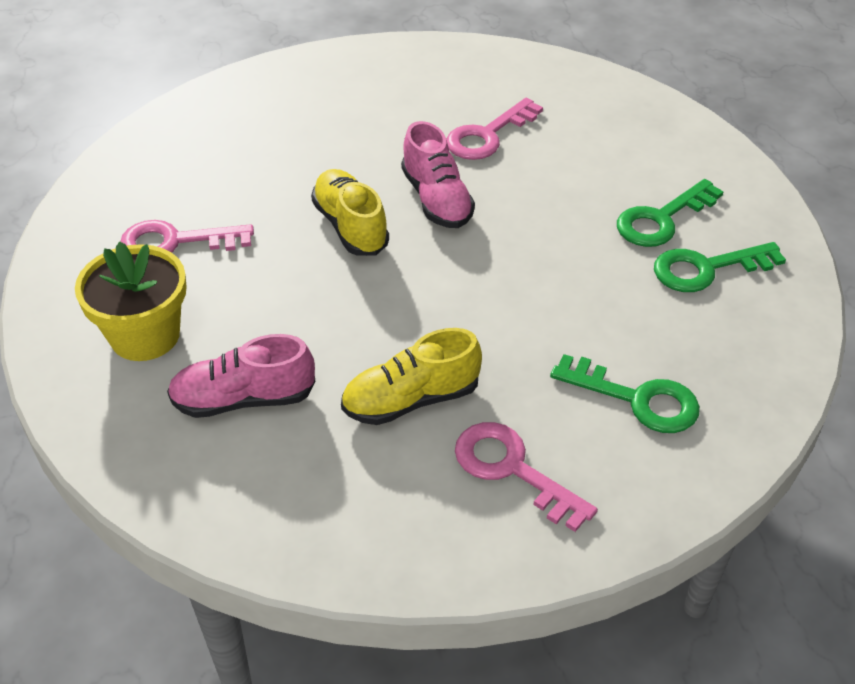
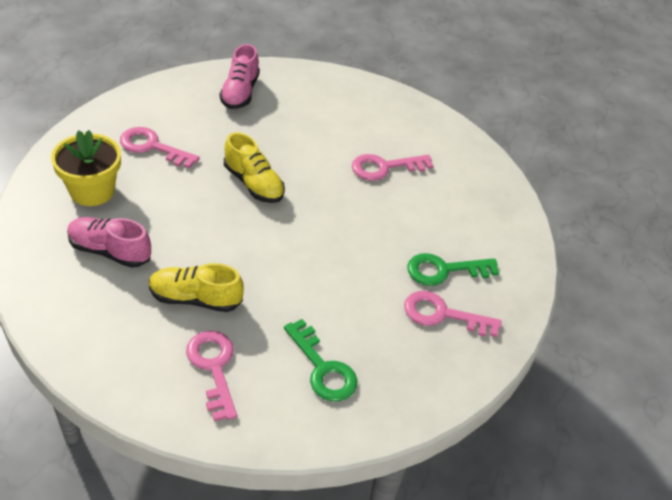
camera: 25 degrees right, 0 degrees up
(350, 226) = (253, 184): yellow shoe -> yellow shoe turned 135 degrees clockwise
(437, 200) = (317, 192): pink shoe -> pink shoe (240, 93)
(707, 269) = (443, 315): green key -> pink key

